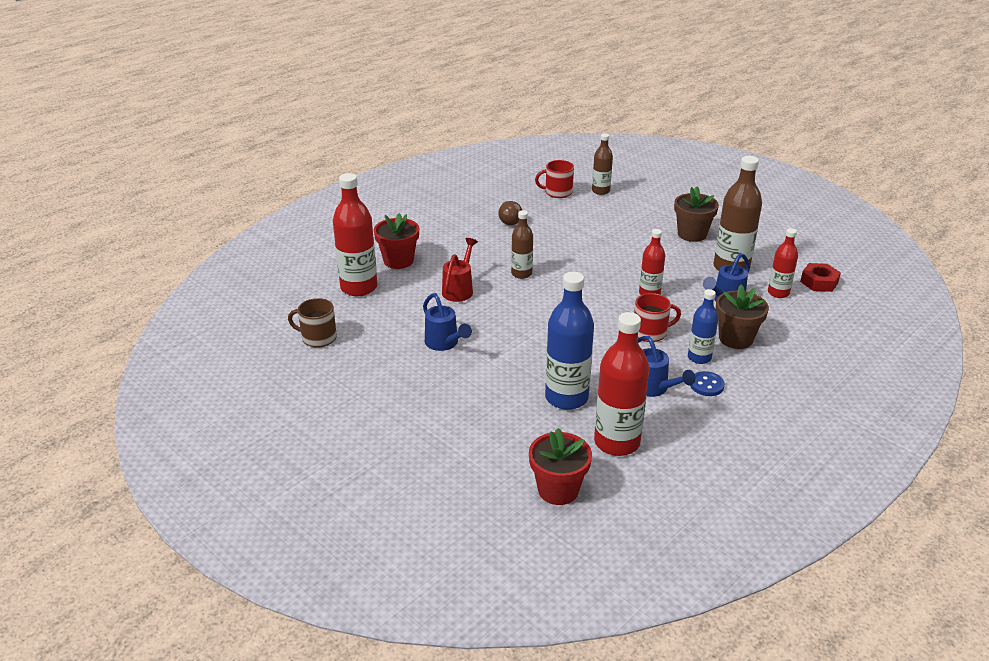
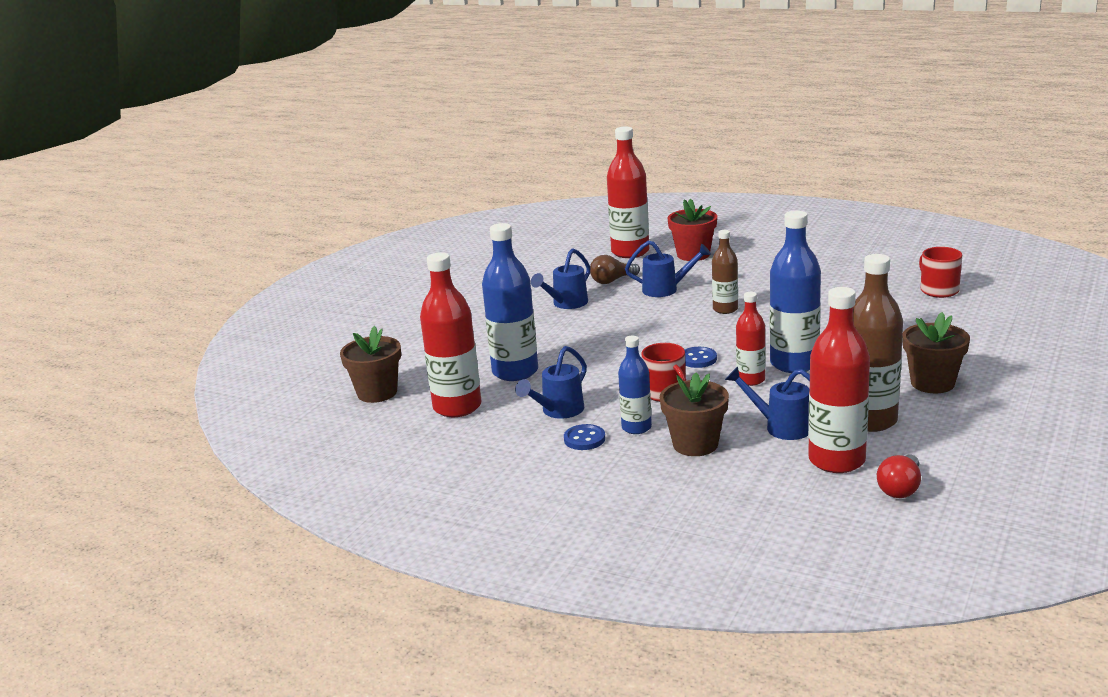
camera: 75 degrees right, 10 degrees down
(318, 338) = (538, 258): brown mug -> none
(459, 289) = (666, 289): red watering can -> blue watering can
(509, 220) = (835, 281): brown light bulb -> brown light bulb (612, 281)
(558, 490) = (377, 393): red flower pot -> brown flower pot
(600, 191) = (978, 311): brown bottle -> none
(601, 306) = (698, 359): none -> blue button
(634, 271) = (794, 364): none -> blue bottle
(778, 293) = (836, 460): red bottle -> red bottle, size x1.72
(819, 282) = (900, 488): red nut -> red light bulb

